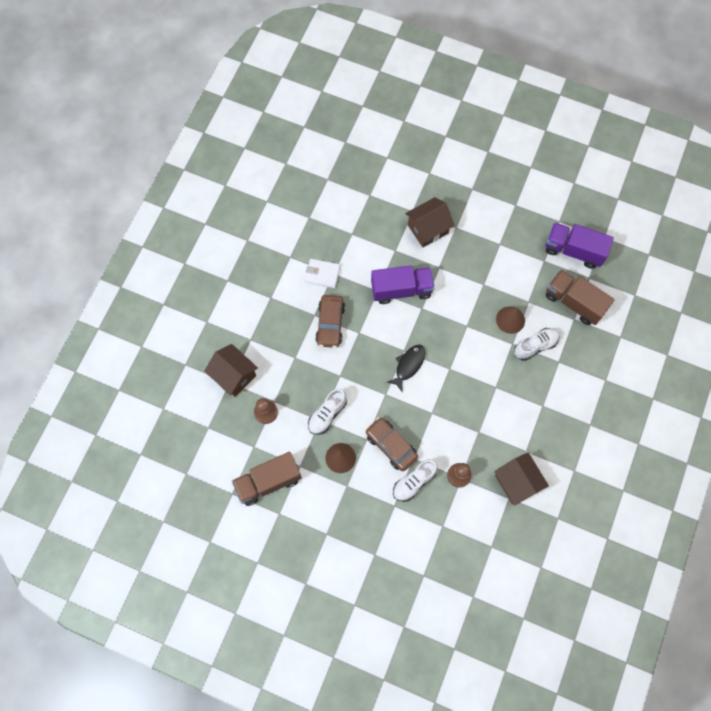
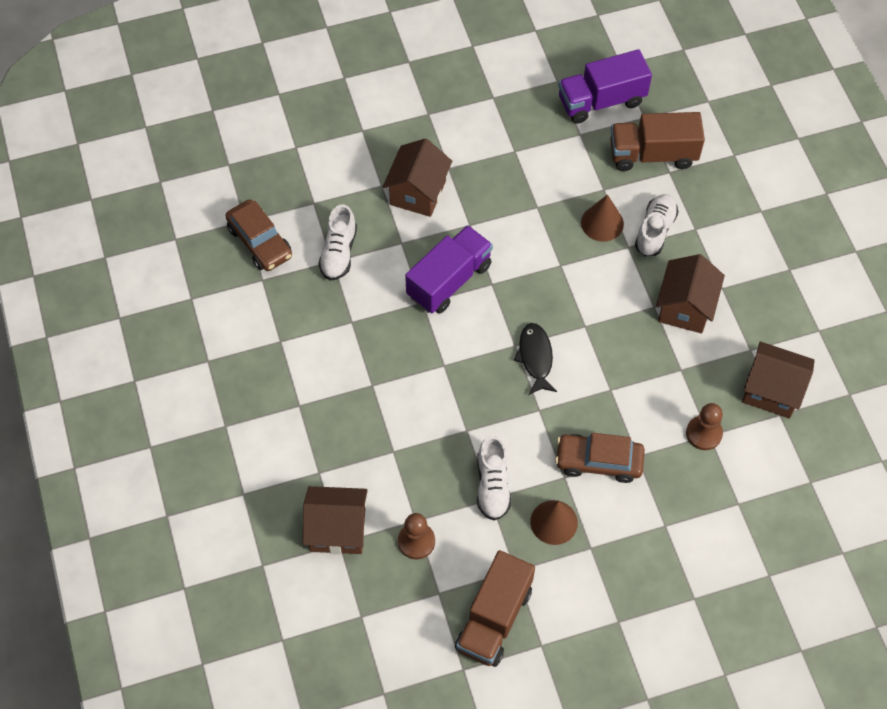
camera: 40 degrees left, 10 degrees down
(322, 274) = (339, 332): white wallet -> none
(330, 324) = (401, 381): brown car -> brown car (260, 242)
(414, 482) = (662, 481): white shoe -> white shoe (339, 252)
(512, 400) = (685, 307): none -> brown house

